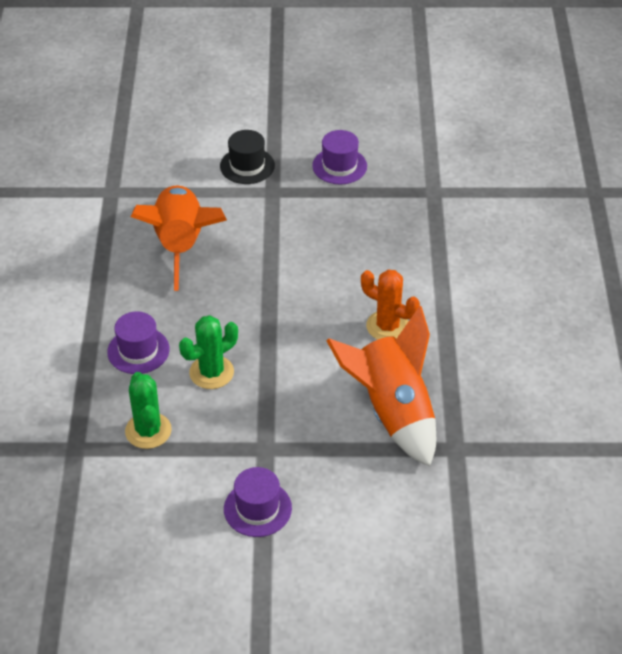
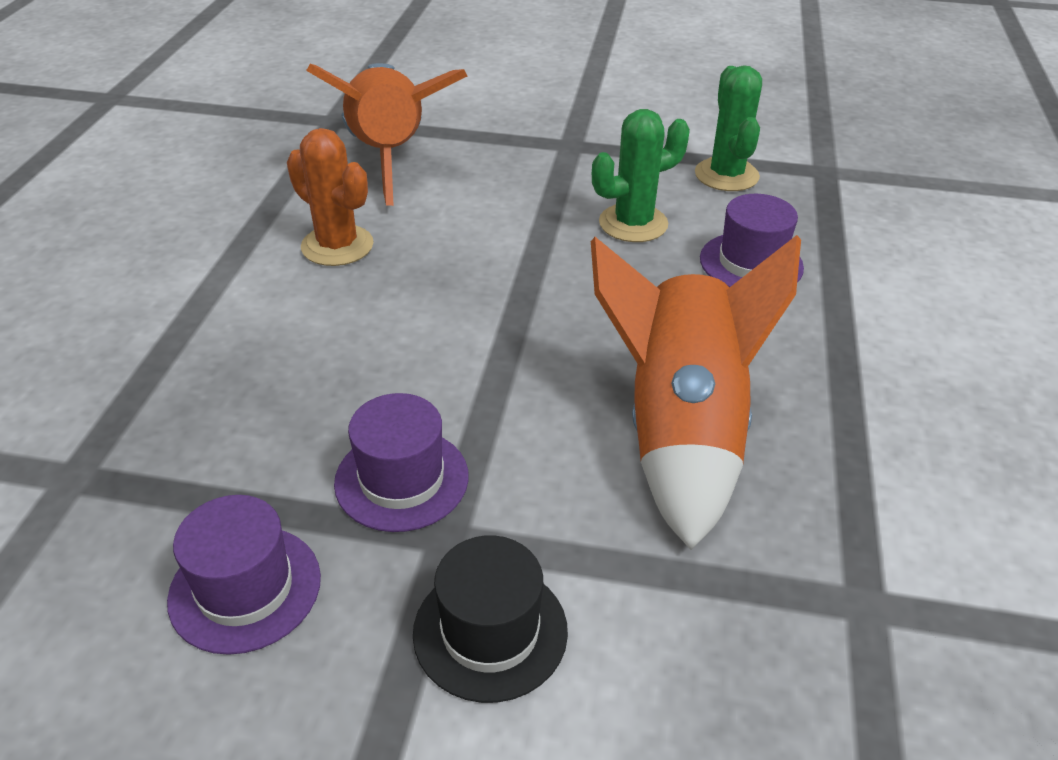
camera: 170 degrees left, 5 degrees down
(257, 508) = (591, 102): purple hat -> purple hat (401, 479)

